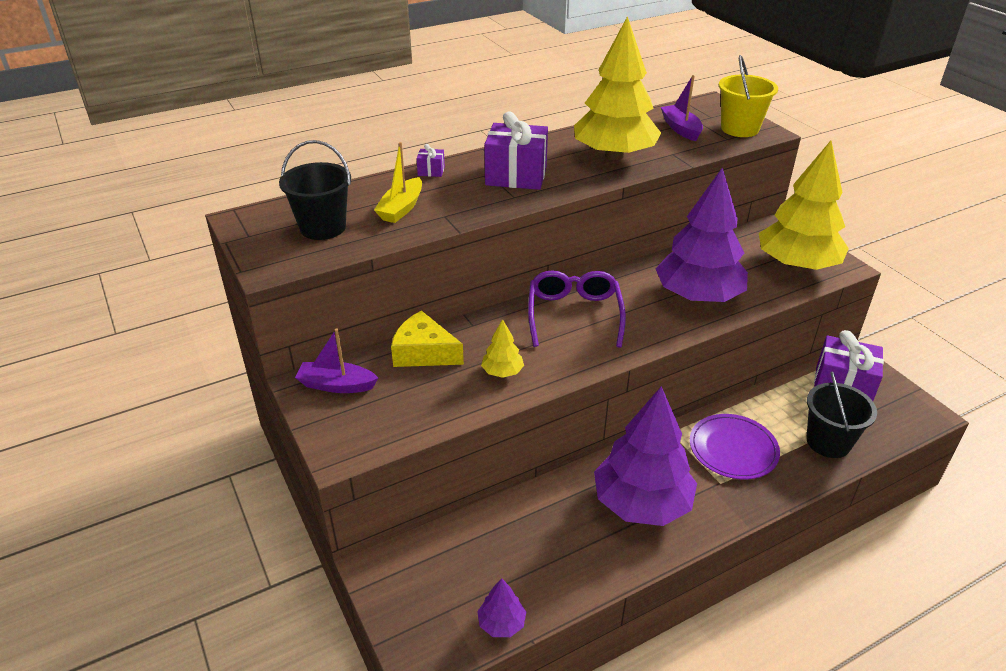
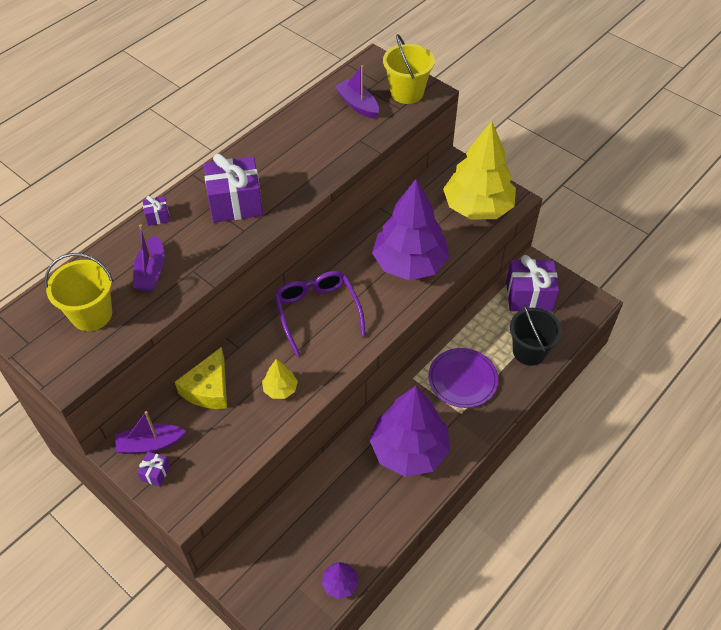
camera: 20 degrees left, 15 degrees up
(323, 227) = (91, 314): black bucket -> yellow bucket
(328, 413) = (155, 473): none -> purple gift
(401, 208) = (151, 271): yellow boat -> purple boat
(424, 352) = (209, 388): yellow cheese -> yellow cheese turned 75 degrees counterclockwise
(614, 155) = (311, 155): yellow tree -> none

